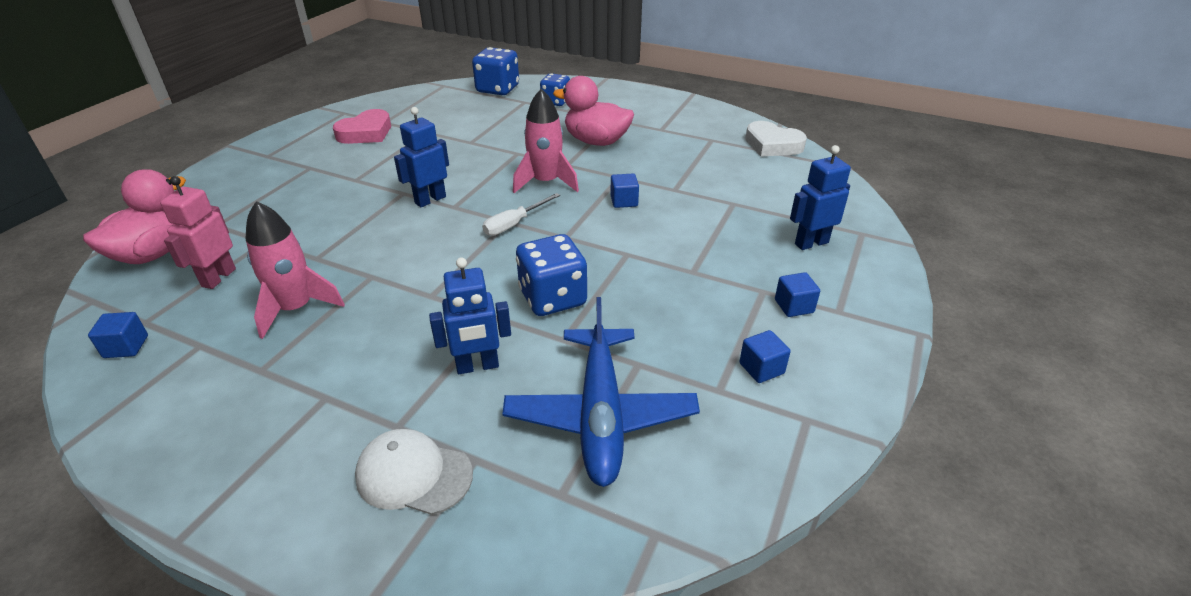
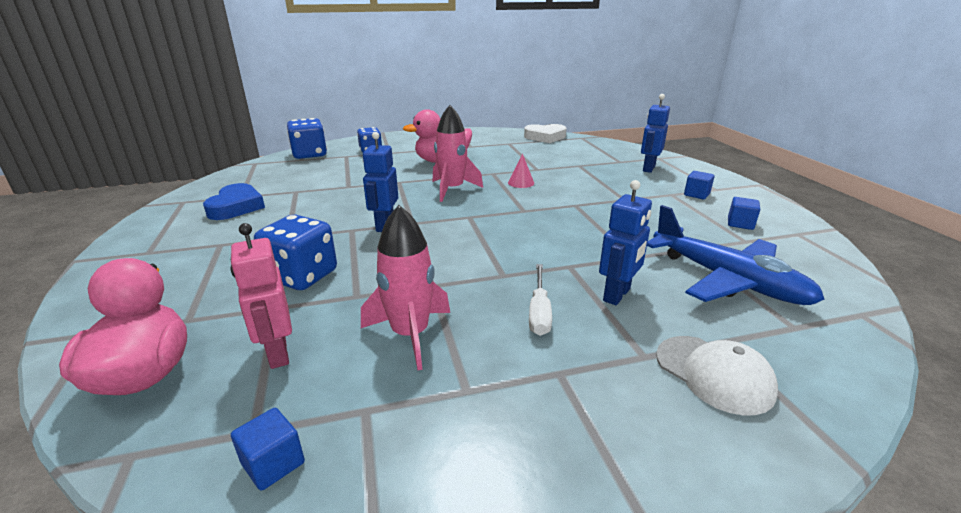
camera: 40 degrees left, 10 degrees down
(366, 133) = (236, 207): pink heart -> blue heart
(413, 475) = (714, 374): white cap -> white cap turned 105 degrees counterclockwise
(514, 224) = (477, 216): white screwdriver -> white screwdriver (539, 312)
(552, 298) = (582, 241): blue dice -> blue dice (302, 276)
(624, 201) = (521, 183): blue cube -> pink cone

